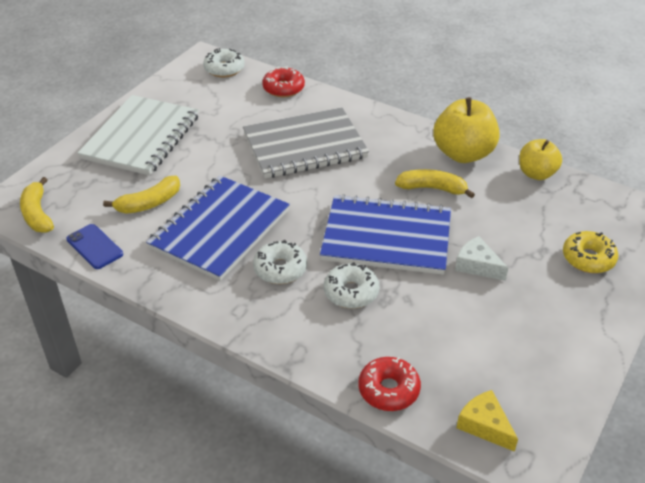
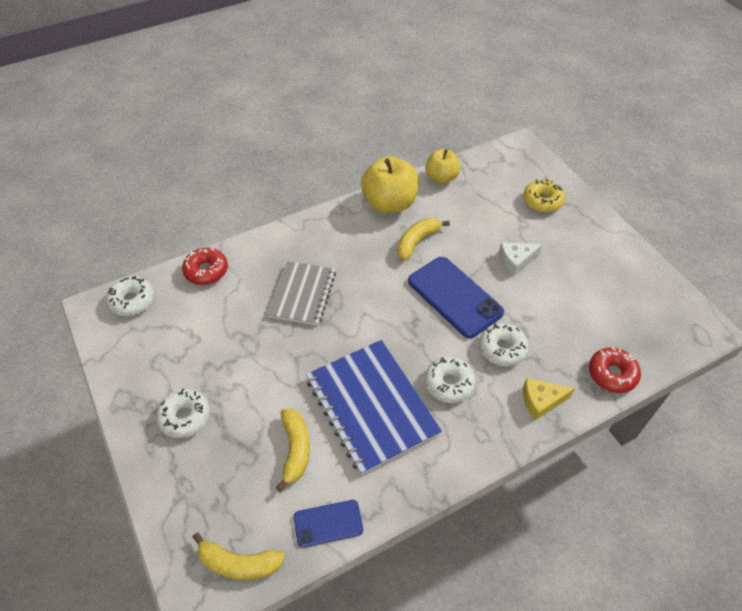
camera: 60 degrees left, 10 degrees up
(141, 137) = (185, 417): white notebook -> white donut
(305, 146) = (302, 294): grey notebook -> grey notebook, size x0.65
(386, 237) = (454, 297): blue notebook -> blue phone
(484, 425) = (665, 336): yellow cheese -> yellow cheese (541, 401)

